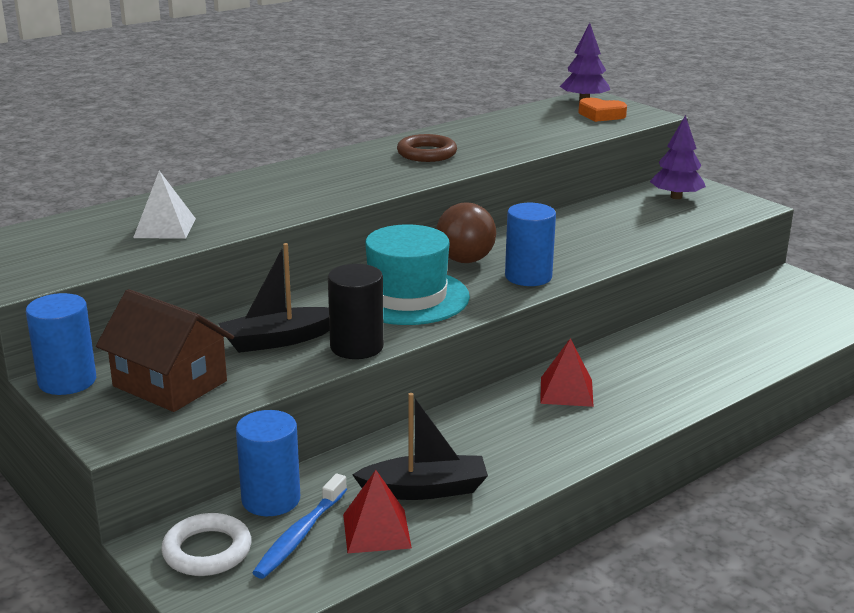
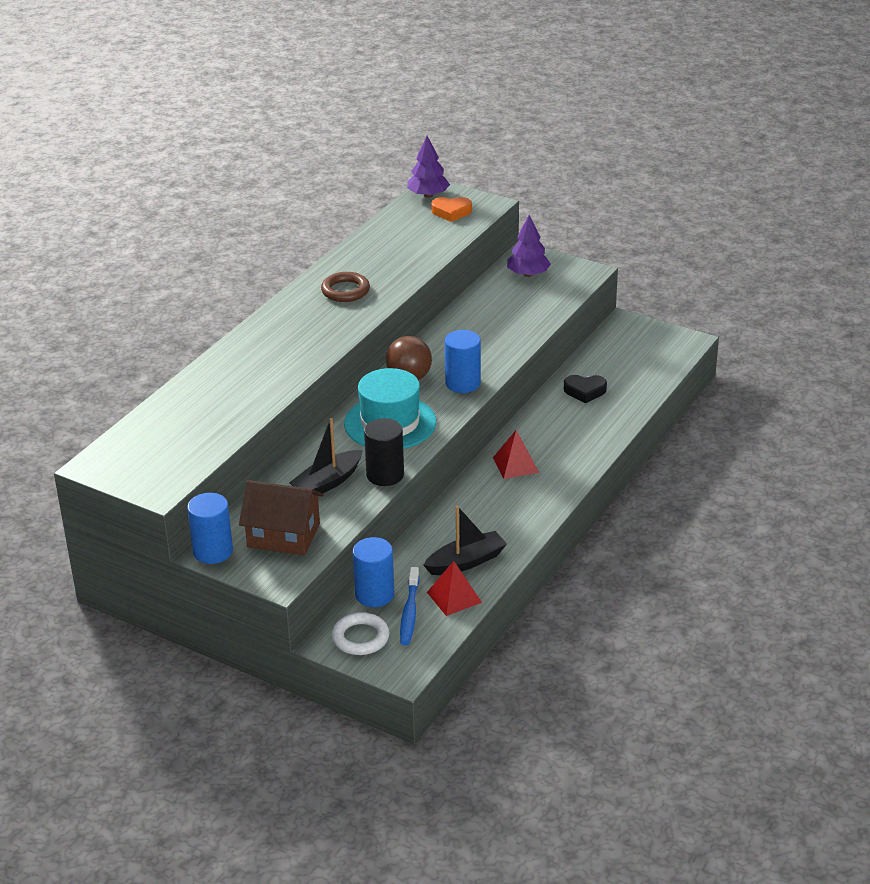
camera: 20 degrees left, 10 degrees up
(165, 228) = (213, 417): white pyramid -> none
(704, 333) = (585, 391): none -> black heart

